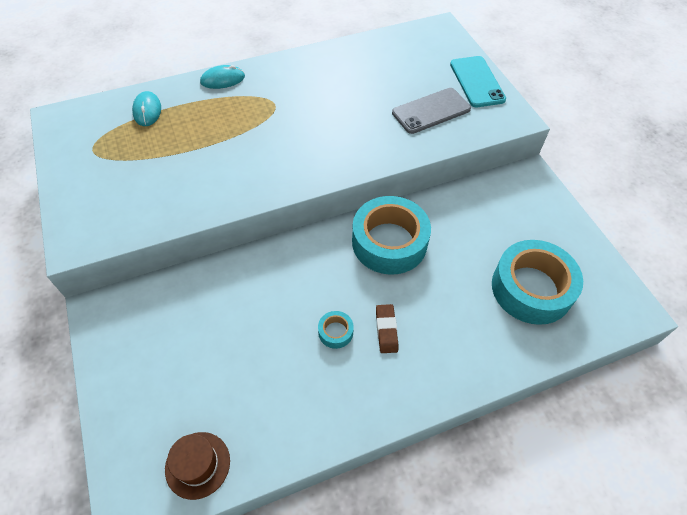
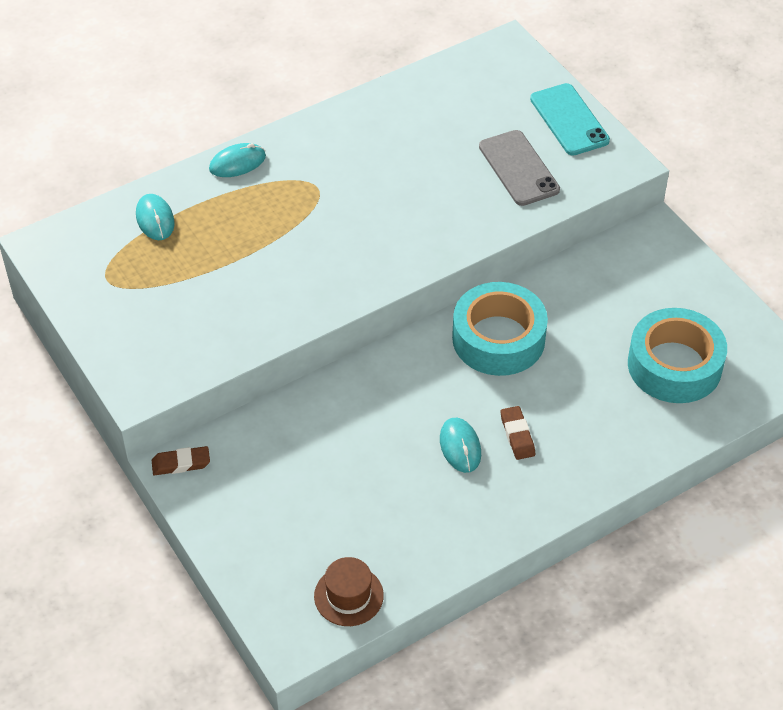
camera: 10 degrees left, 5 degrees down
(104, 308) = (181, 463): none -> brown eraser
(335, 332) = (460, 446): turquoise tape -> turquoise mouse
(431, 111) = (518, 168): grey phone -> grey phone turned 75 degrees counterclockwise

